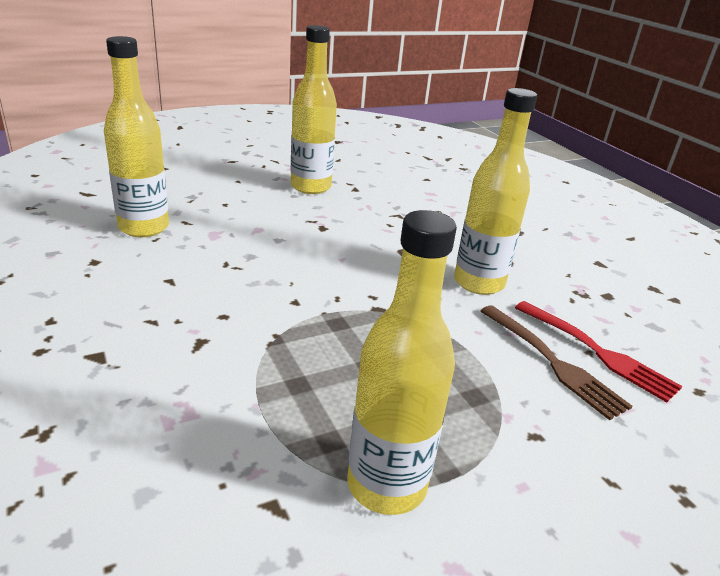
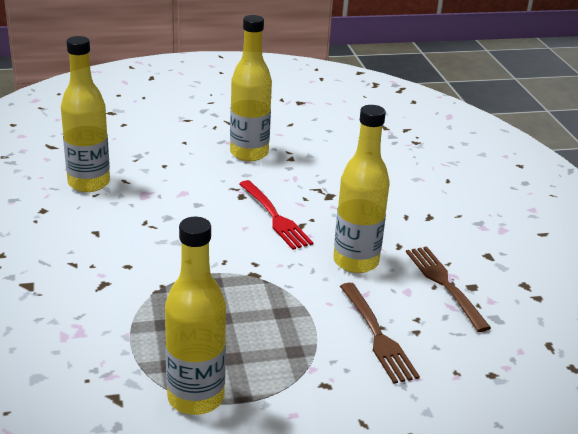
camera: 15 degrees right, 0 degrees up
(581, 296) = (444, 284): none -> brown fork
(597, 352) = (423, 332): red fork -> red fork (275, 217)

